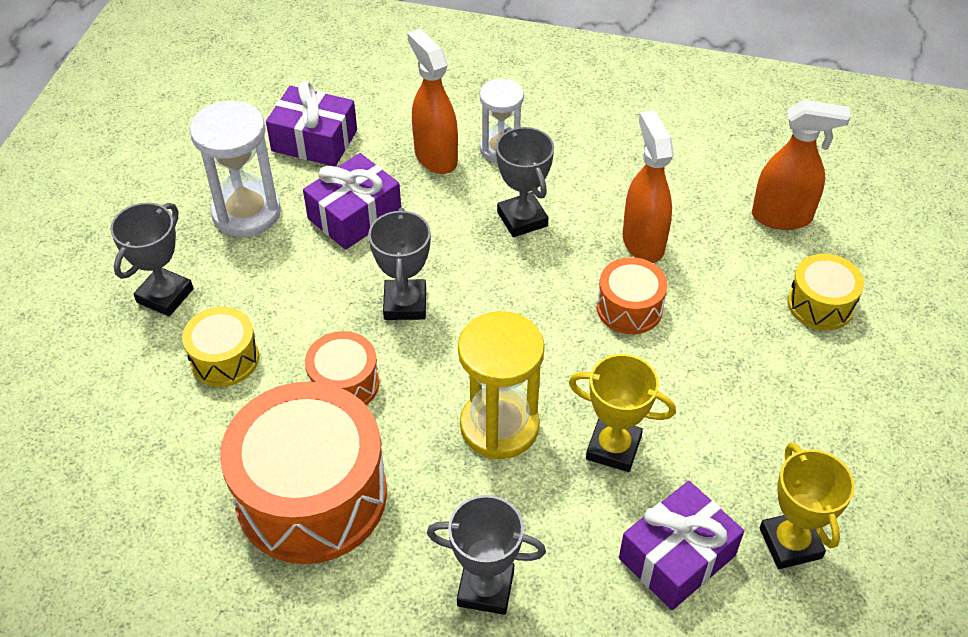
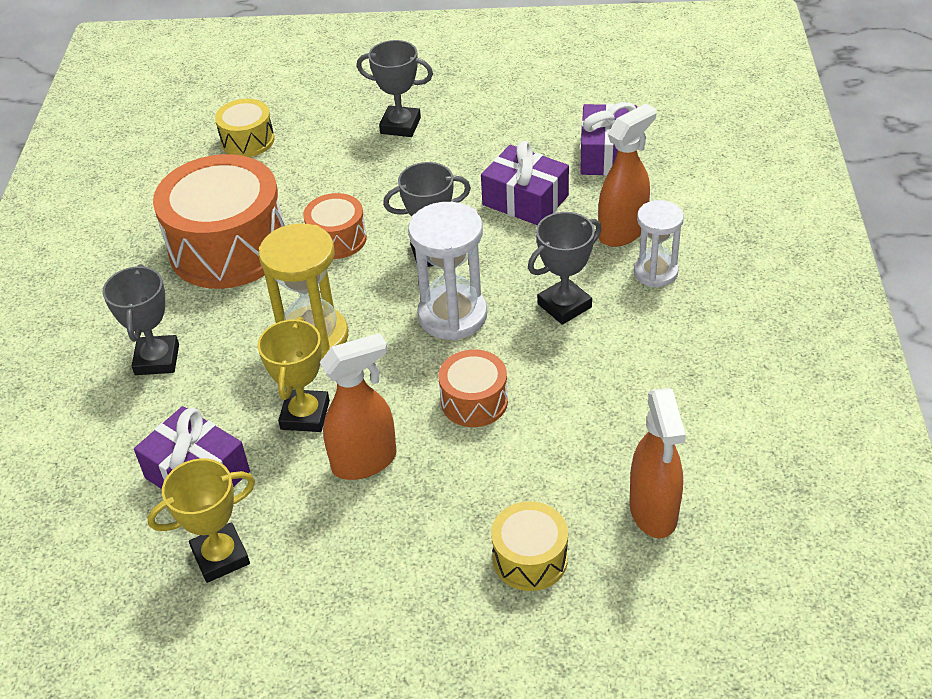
camera: 80 degrees right, 5 degrees down
(224, 359) = (346, 171): yellow drum -> yellow drum (247, 141)
(246, 213) = (504, 141): white hourglass -> white hourglass (452, 315)
(643, 242) = (567, 398): orange spray bottle -> orange spray bottle (365, 461)

